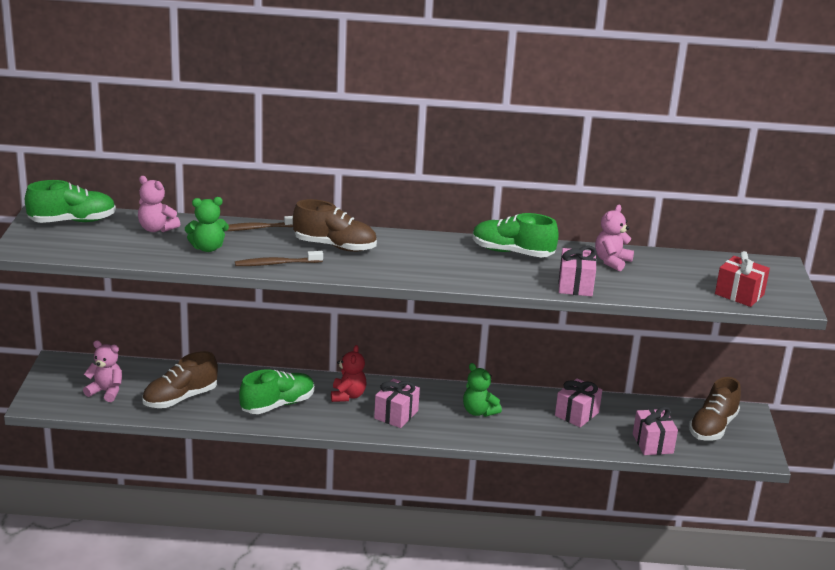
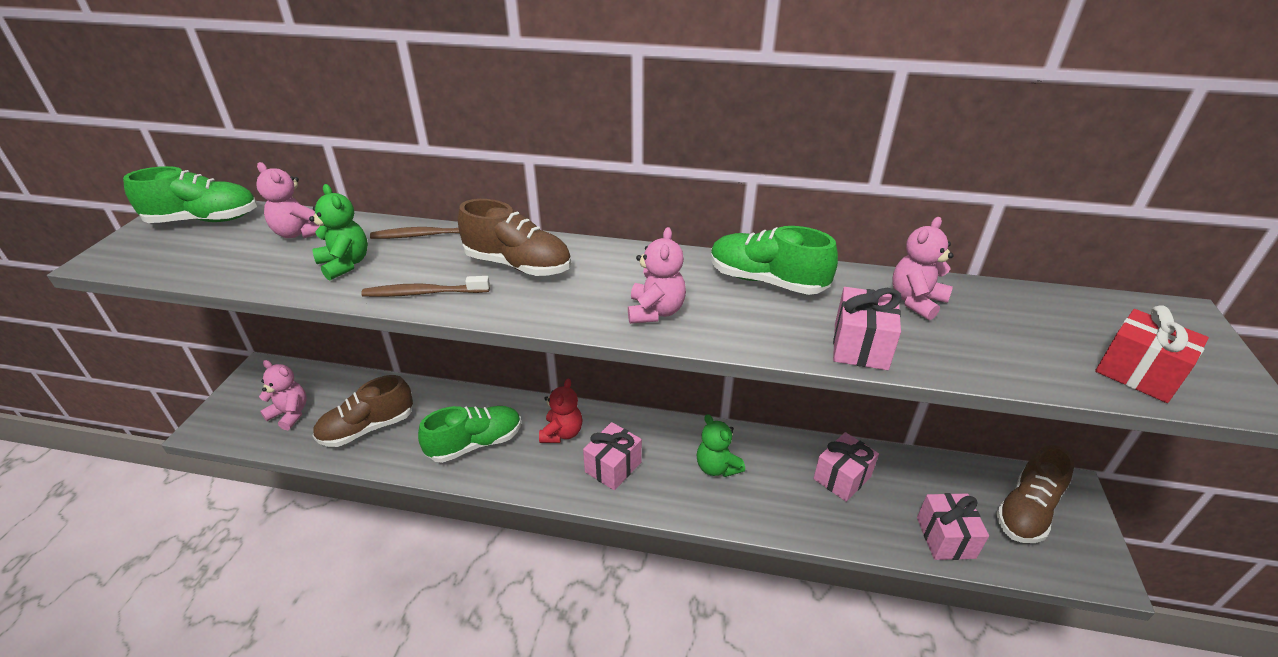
camera: 10 degrees right, 10 degrees up
(207, 248) = (345, 264): green teddy bear -> green teddy bear turned 120 degrees counterclockwise
(441, 270) = (655, 311): none -> pink teddy bear

